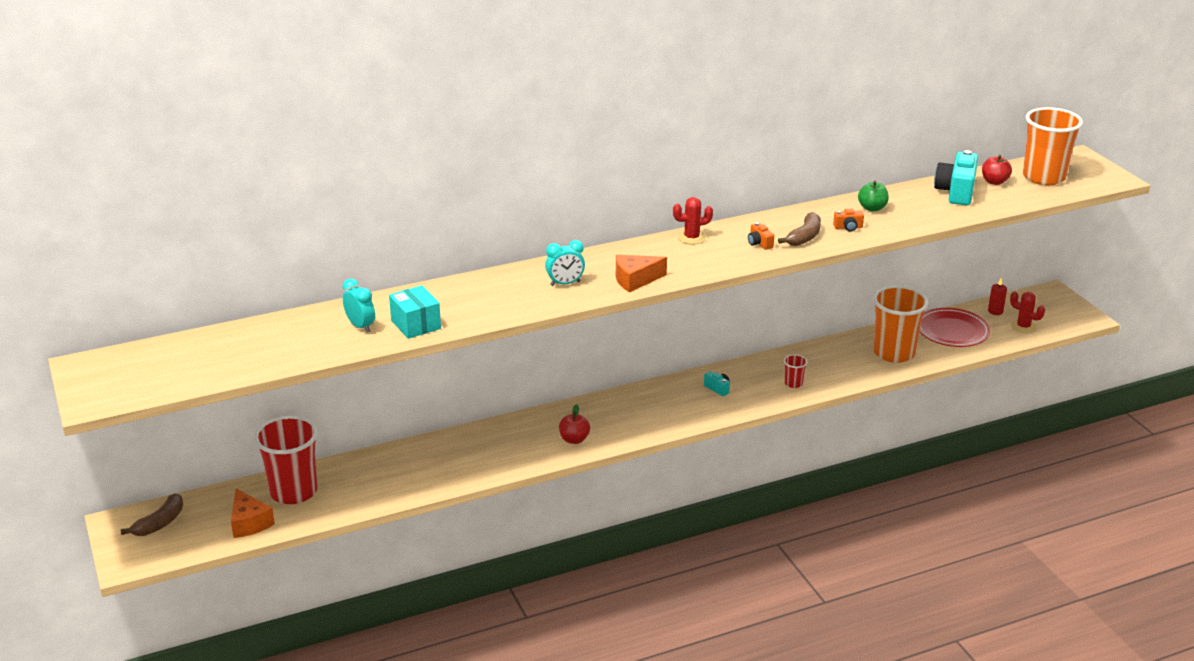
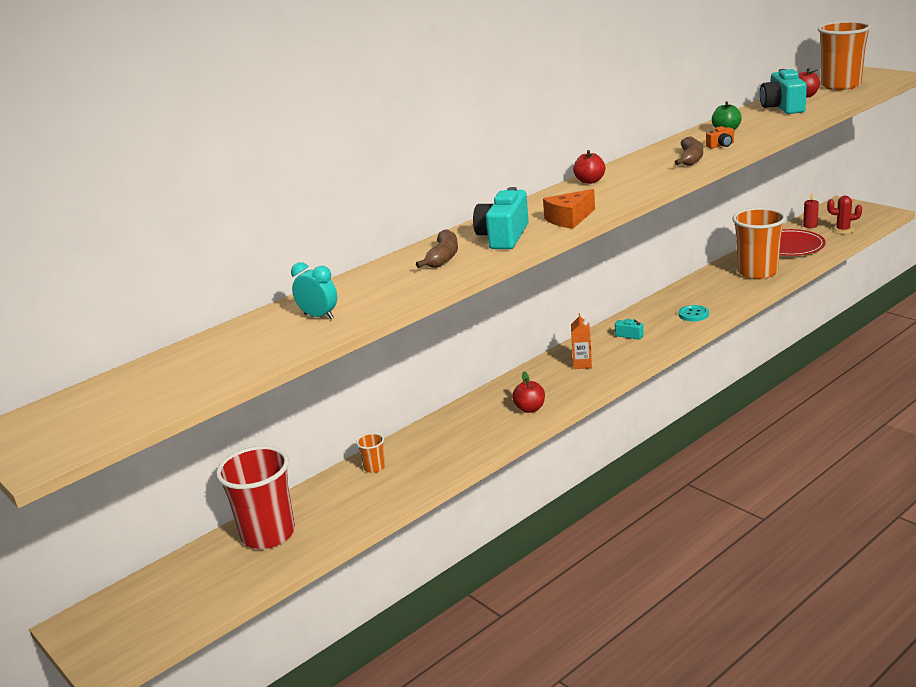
camera: 15 degrees left, 5 degrees down
(160, 523) = (128, 610): brown banana -> brown banana (443, 257)
(249, 523) = (235, 579): orange cheese -> none
(410, 456) = (374, 467): none -> orange cup
(416, 324) = (379, 301): turquoise box -> none
(565, 283) = (503, 237): turquoise clock -> turquoise camera
(652, 407) = (582, 364): none -> orange carton
(692, 238) = (589, 181): red cactus -> red apple
(759, 243) = (656, 171): orange camera -> none
(793, 383) = (693, 314): red cup -> turquoise button

